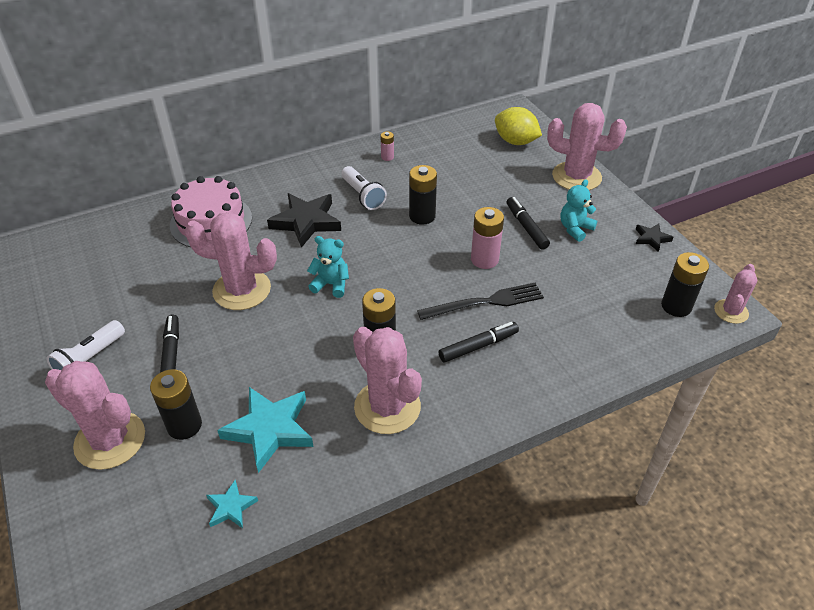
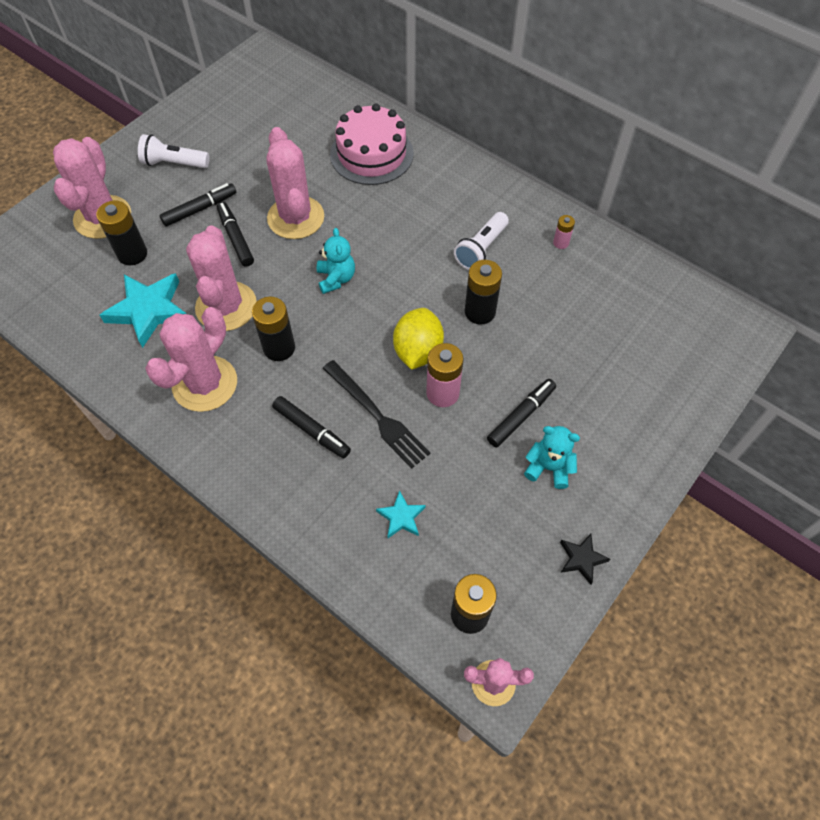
camera: 65 degrees right, 15 degrees up
(231, 338) = (236, 238): none -> black marker
(231, 507) = (67, 320): turquoise star -> turquoise star (401, 517)
(306, 222) = (412, 222): black star -> none
(515, 141) = (680, 353): yellow lemon -> yellow lemon (418, 351)
(576, 177) = (653, 441): pink cactus -> pink cactus (226, 306)

